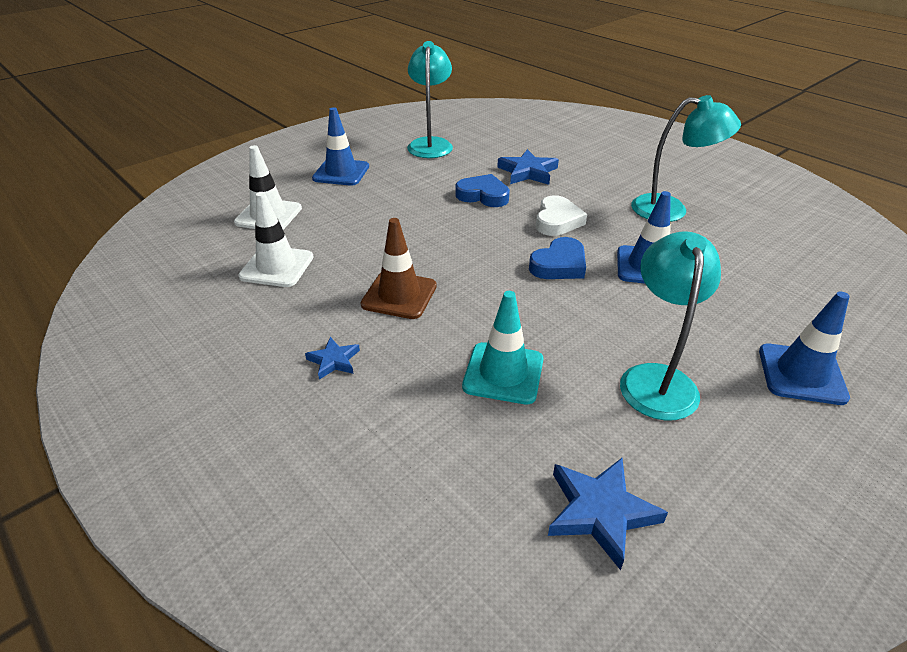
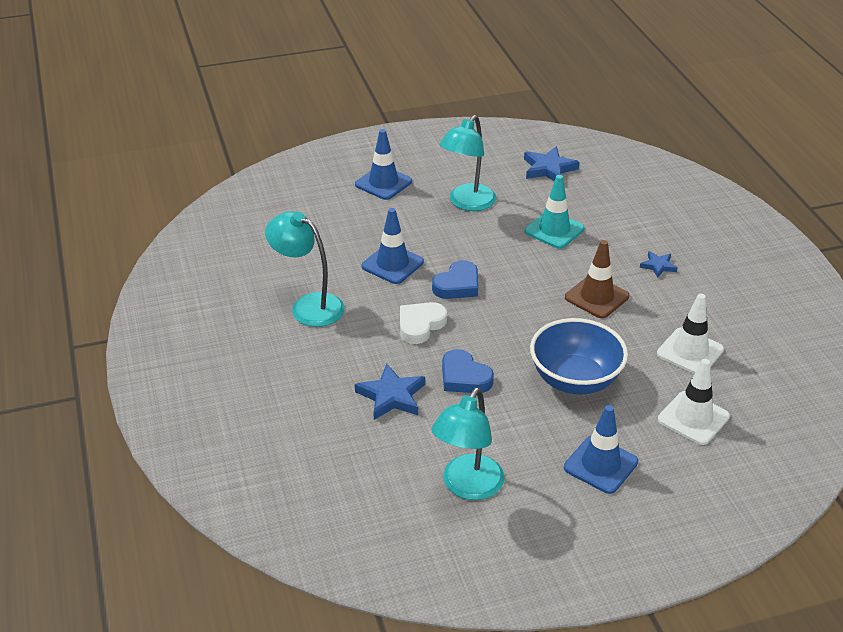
camera: 155 degrees left, 0 degrees up
(386, 216) = (575, 380): none -> blue bowl
(559, 265) = (457, 285): blue heart -> blue heart turned 150 degrees clockwise

